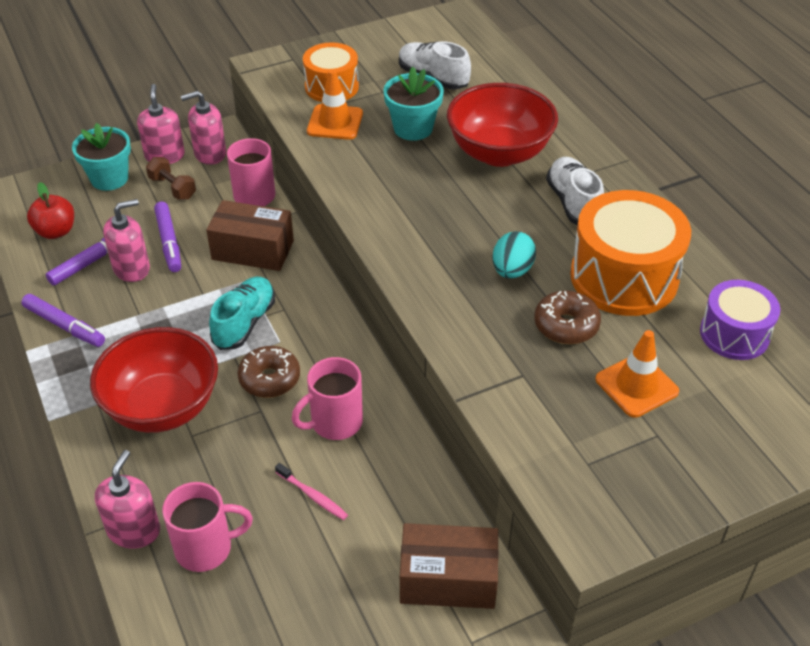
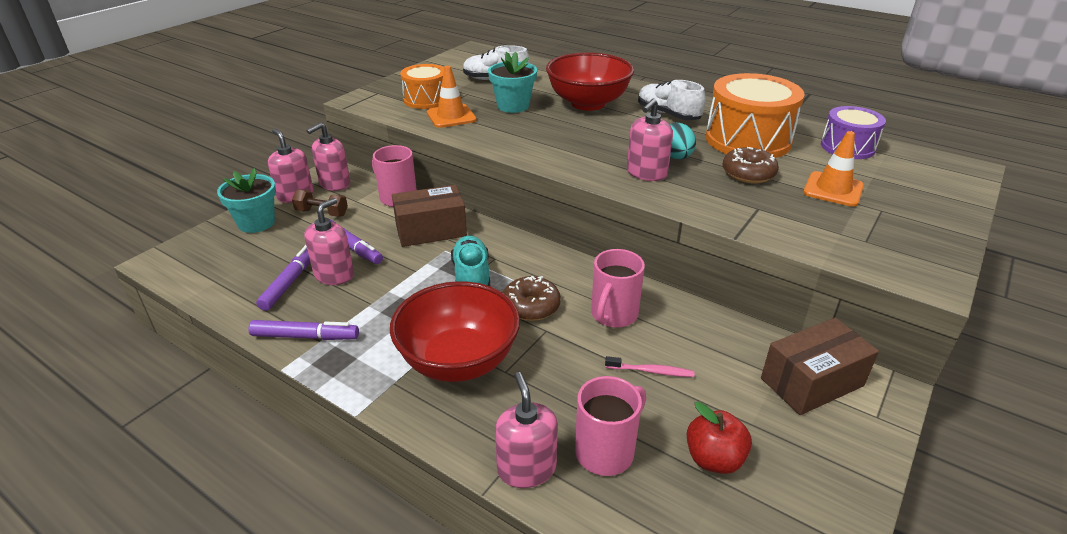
camera: 30 degrees left, 10 degrees down
(56, 231) = (234, 272): red apple -> red apple (714, 459)
(456, 281) = (646, 173): none -> pink soap dispenser

